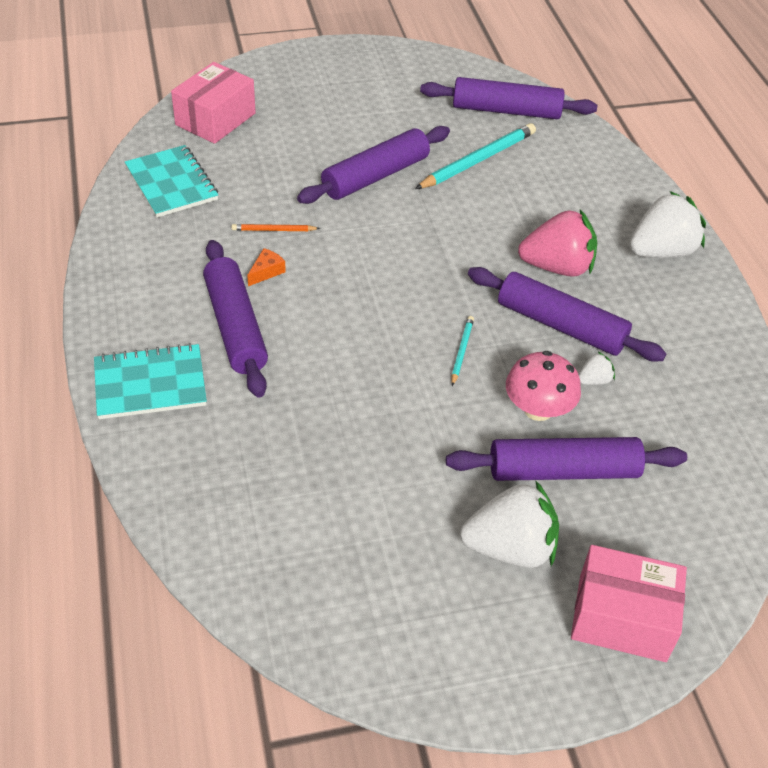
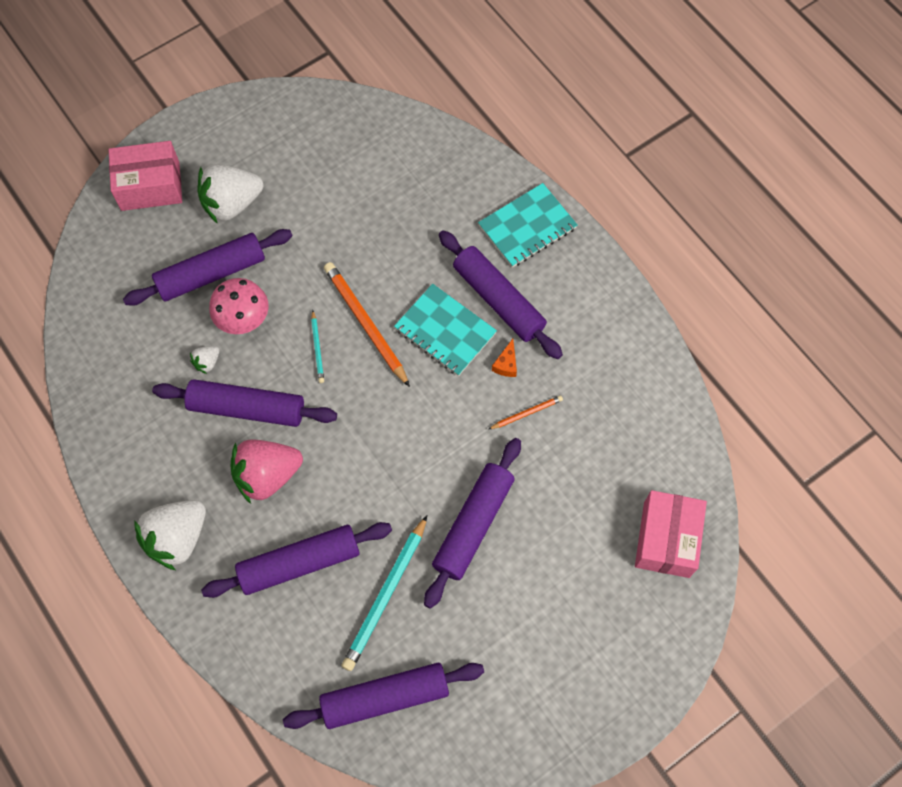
camera: 160 degrees right, 20 degrees up
(171, 183) = (646, 430): turquoise notebook -> turquoise notebook (445, 331)
(396, 355) = (366, 324): none -> orange pencil
(547, 201) = (299, 563): none -> purple rolling pin

